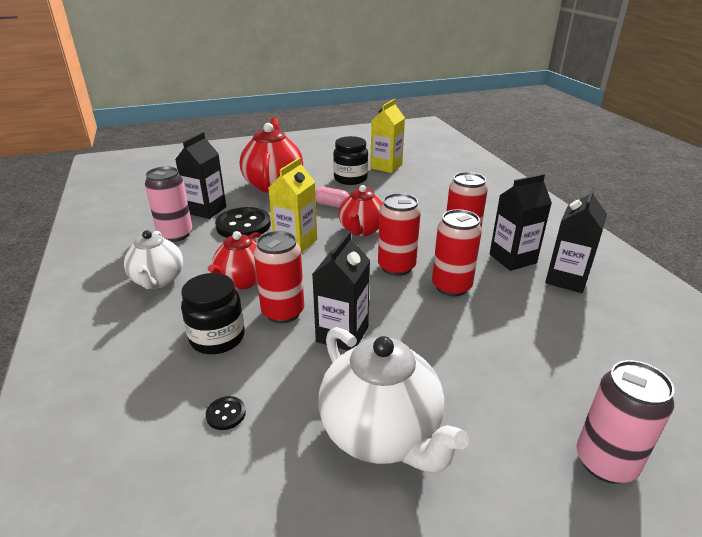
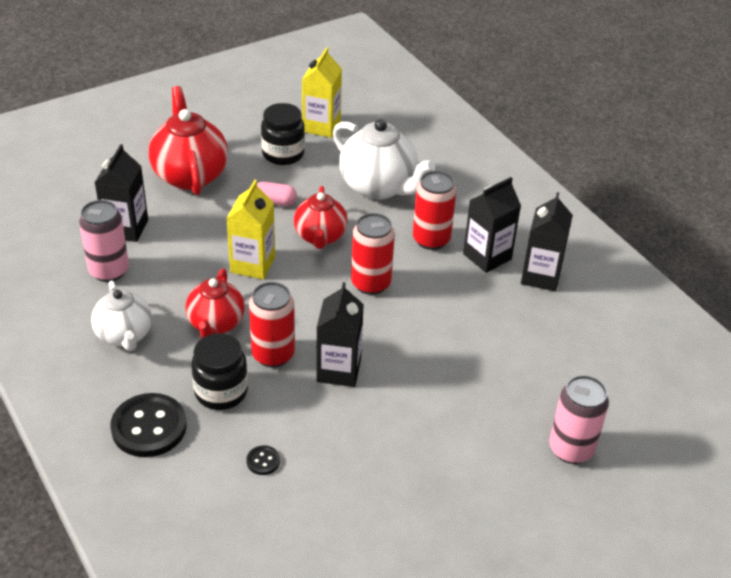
camera: 15 degrees left, 10 degrees up
(243, 225) = (182, 247): black button -> black button (149, 427)
(382, 434) = (398, 456): white teapot -> white teapot (379, 187)
(451, 287) = (431, 301): red can -> none

